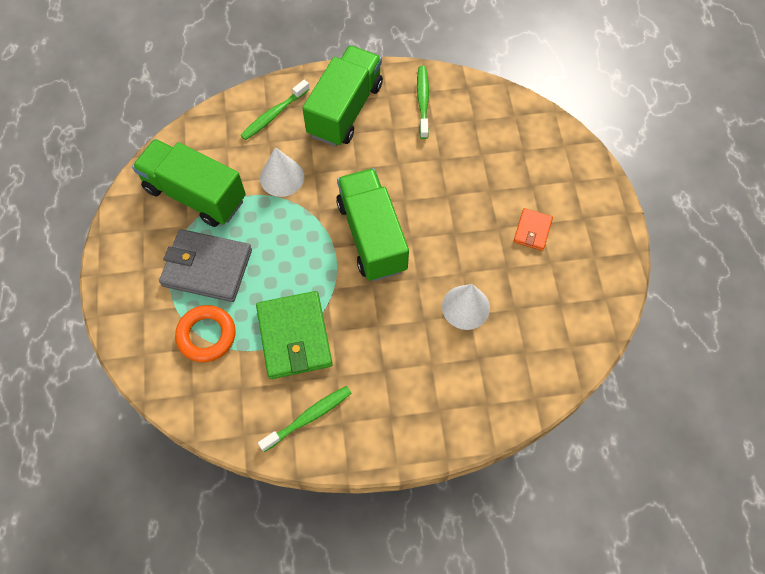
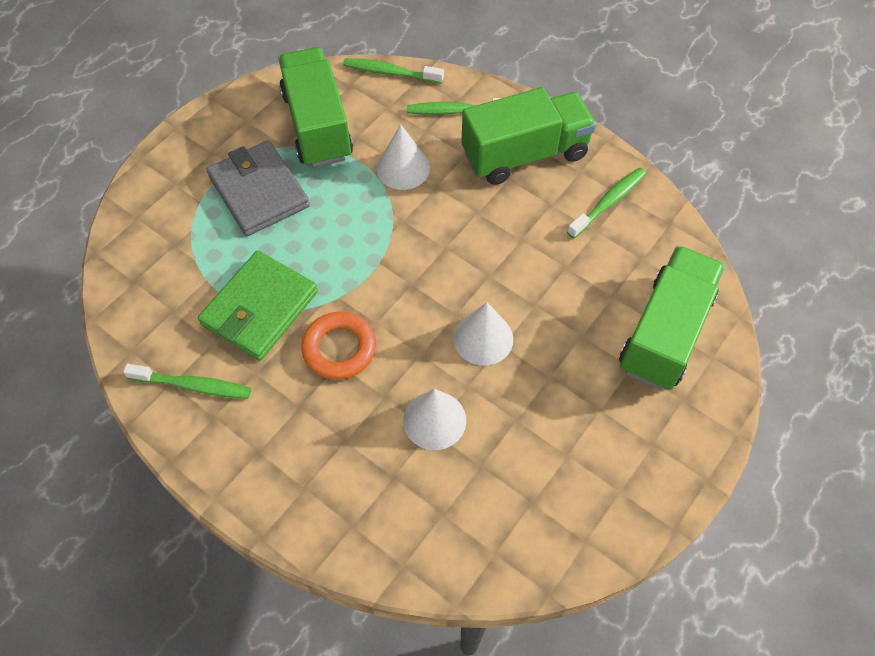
camera: 45 degrees right, 5 degrees down
(203, 122) = (390, 72): none -> green toothbrush
(206, 335) = (196, 245): orange ring -> orange ring (339, 349)
(372, 236) = (422, 282): green truck -> green truck (665, 332)
(441, 238) = (483, 338): none -> white cone
(532, 231) = (582, 409): orange wallet -> none

